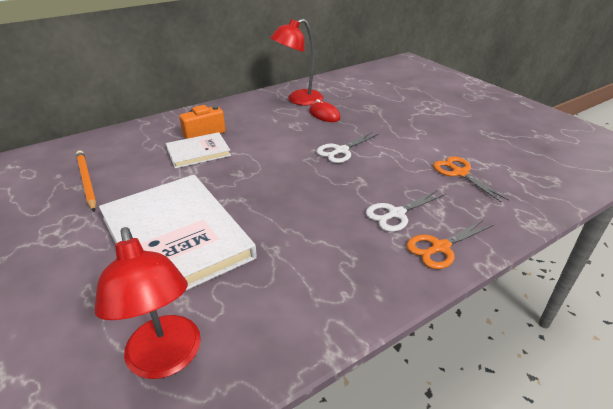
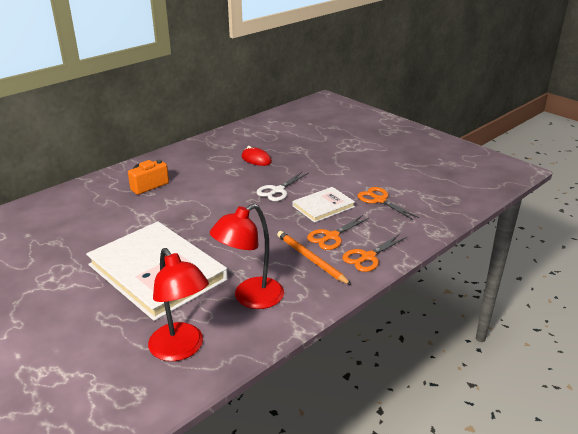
camera: 10 degrees left, 5 degrees down
(86, 181) = (57, 237): orange pencil -> orange pencil (311, 259)
(198, 152) = (150, 203): white book -> white book (323, 206)
(298, 100) = (228, 147): red lamp -> red lamp (250, 298)
(396, 214) = (331, 236): white scissors -> orange scissors

